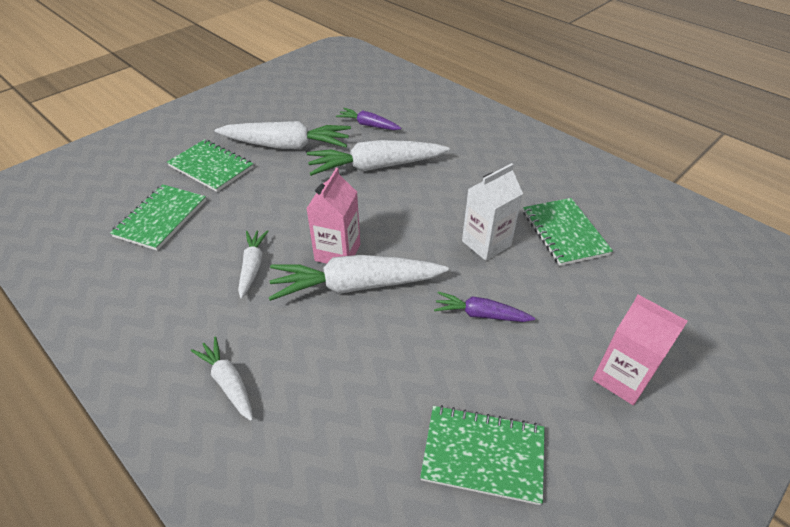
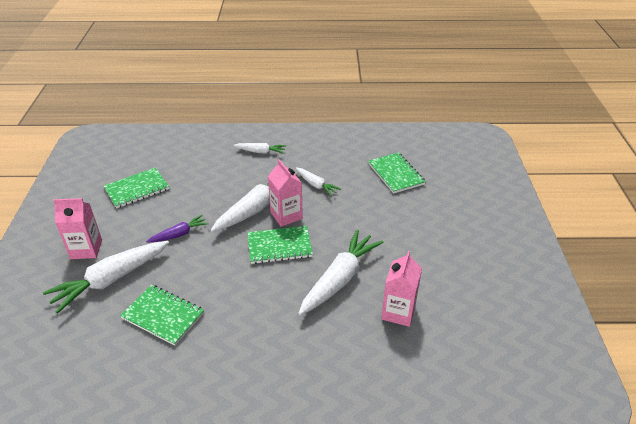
camera: 135 degrees right, 5 degrees down
(211, 167) = (429, 210): green notebook -> green notebook (279, 246)
(287, 146) = (418, 253): white carrot -> white carrot (111, 280)
(368, 125) = (398, 312): purple carrot -> pink carton
(486, 243) = (209, 274): white carton -> none

